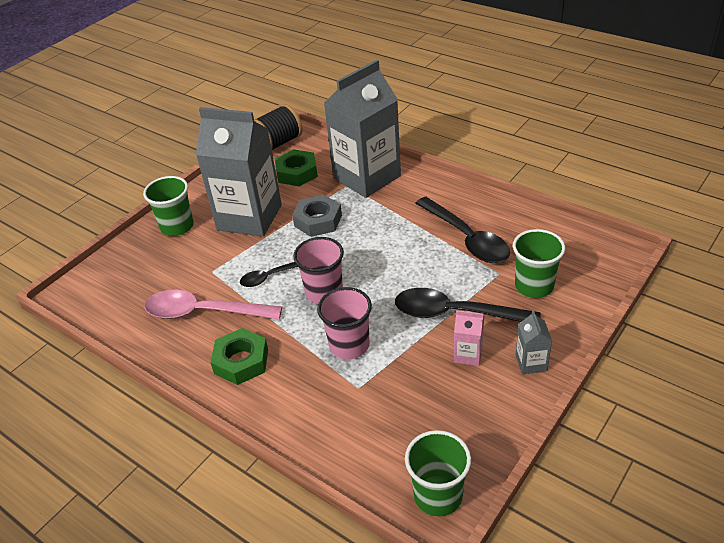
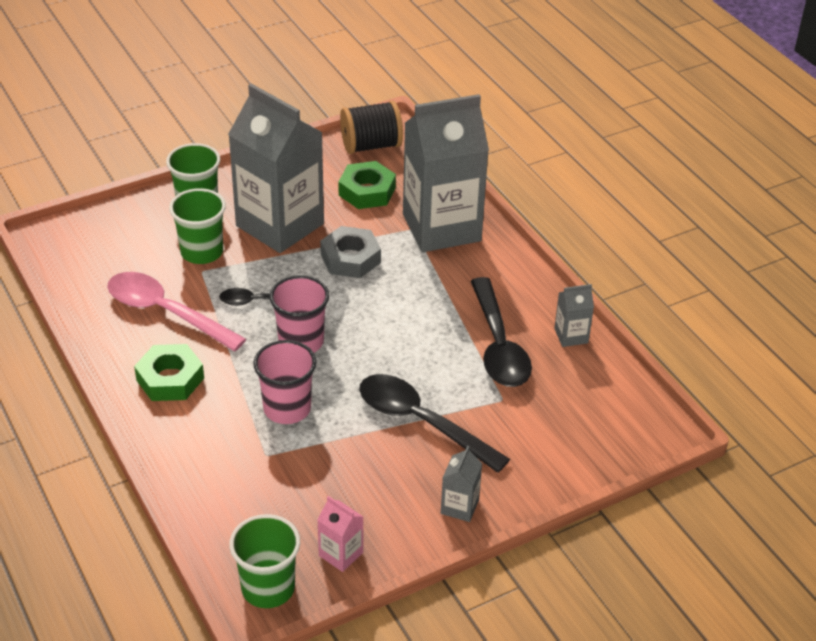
camera: 20 degrees right, 0 degrees up
(468, 354) = (401, 470): pink carton -> pink carton (341, 554)
(509, 213) = (571, 336): none -> grey carton
(534, 286) = (530, 429): green cup -> green cup (202, 252)

